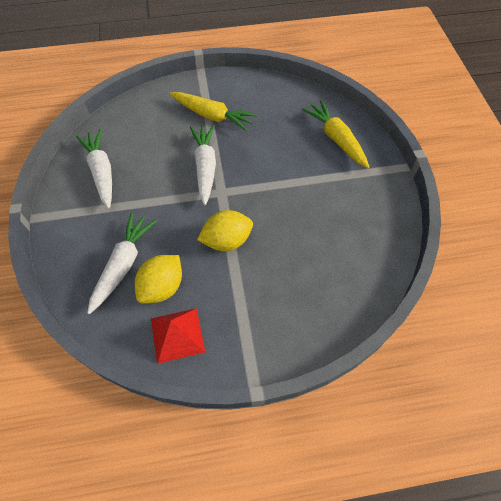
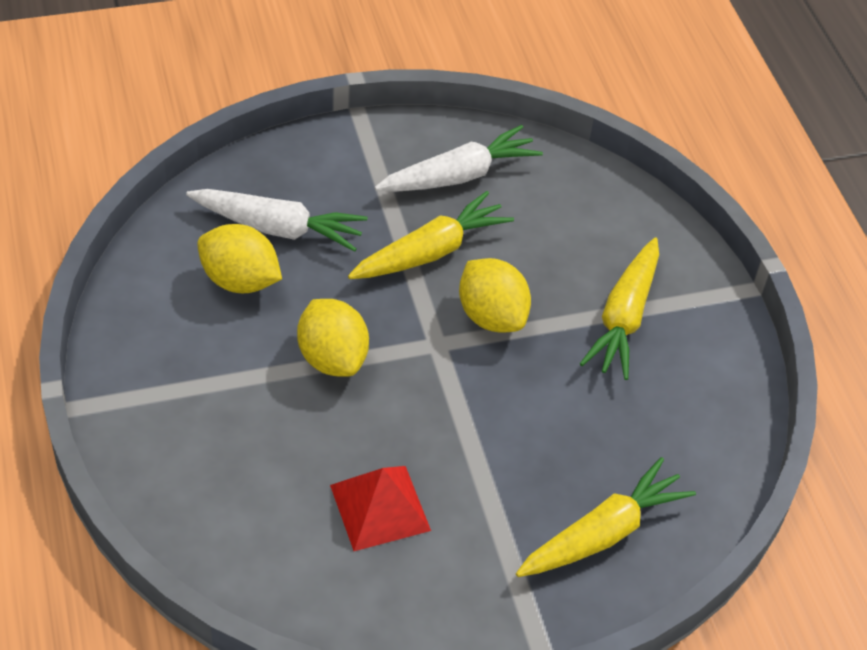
camera: 80 degrees right, 10 degrees down
(156, 190) = (430, 252): none -> yellow carrot
(177, 335) = (159, 307): red pyramid -> red pyramid (380, 507)
(205, 167) = (491, 316): white carrot -> yellow lemon

